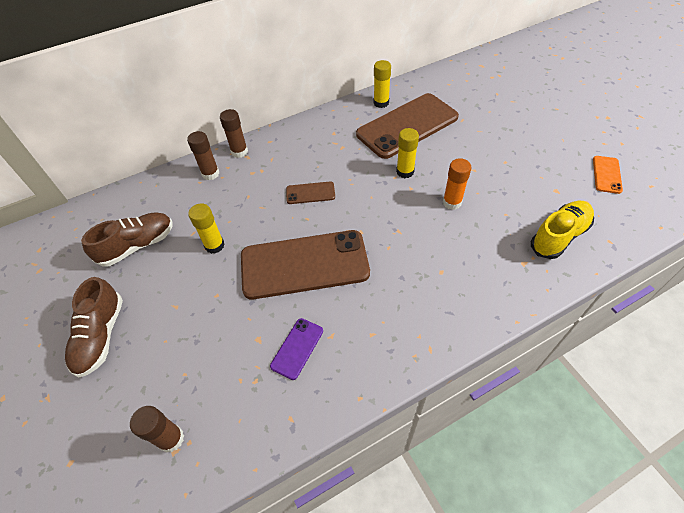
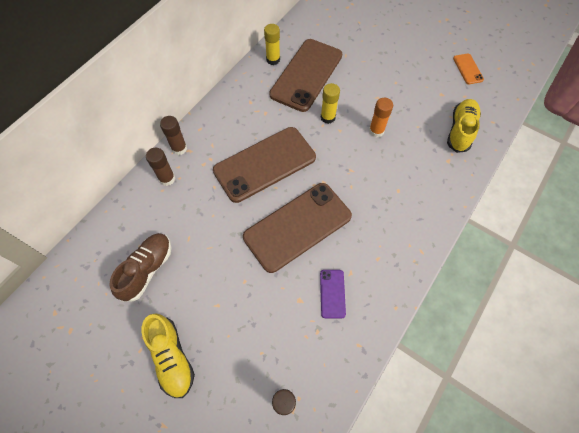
camera: 30 degrees left, 10 degrees up
(101, 336) = (172, 357): brown shoe -> yellow shoe
(214, 245) = (215, 241): yellow glue stick -> none
(310, 193) = (264, 164): brown phone -> brown phone, size x2.30

